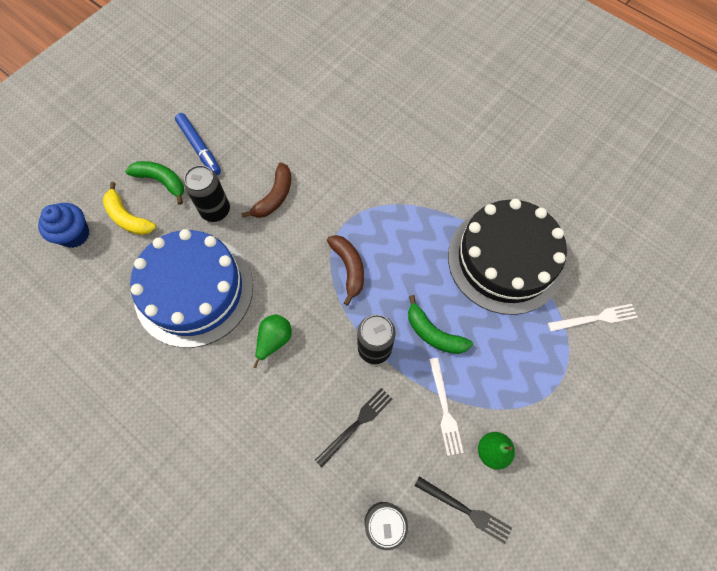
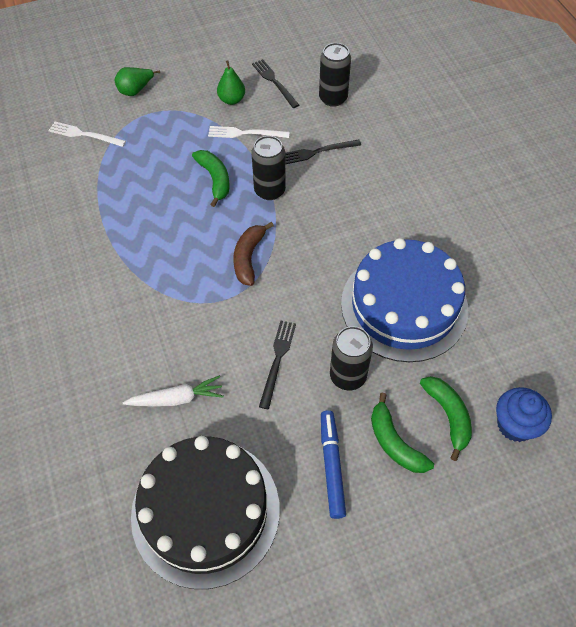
camera: 150 degrees left, 10 degrees down
(128, 217) = (448, 416): yellow banana -> green banana
(274, 196) = (277, 360): brown banana -> black fork
(274, 340) = (349, 232): green pear -> green pear (136, 90)
(329, 138) = (177, 398): none -> white carrot
(445, 409) = (245, 133): white fork -> white fork turned 105 degrees counterclockwise
(505, 259) = (110, 202): black cake -> black cake (205, 511)

